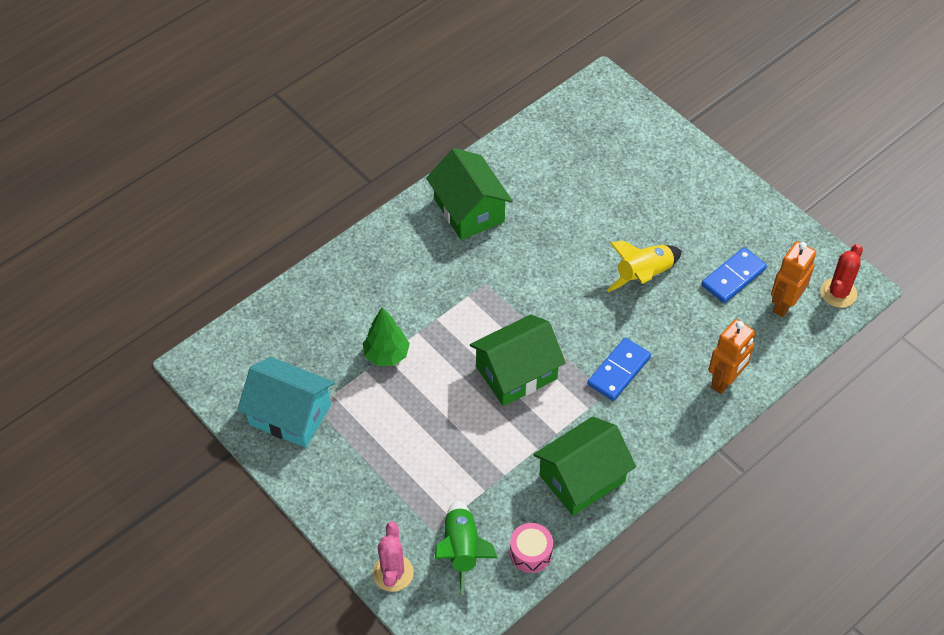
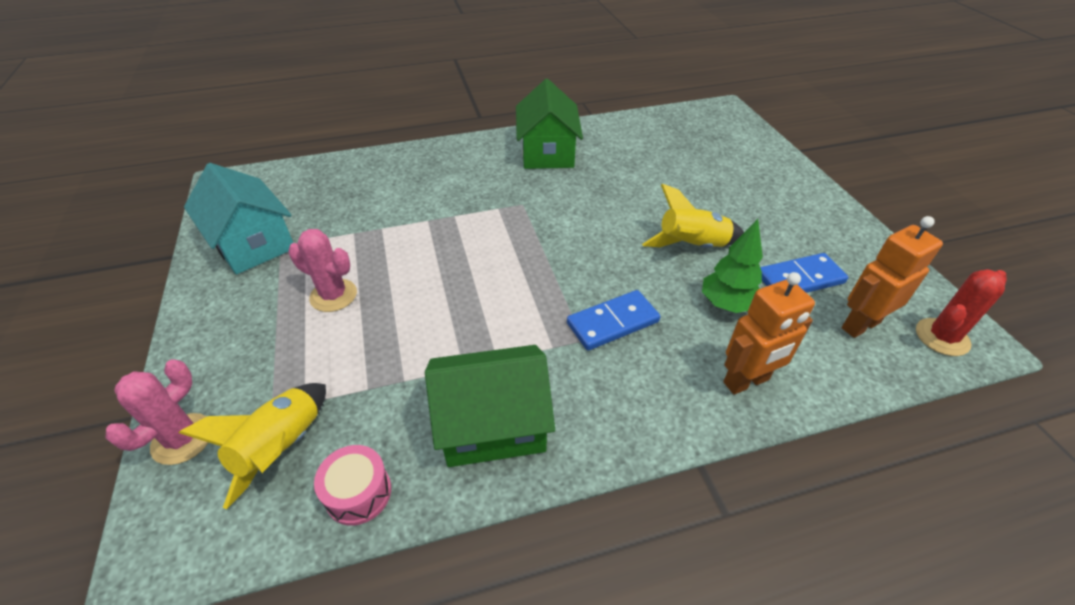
camera: 25 degrees right, 10 degrees down
(386, 355) = (383, 227): green tree -> green tree (726, 304)
(400, 433) = (333, 295): none -> pink cactus
(462, 550) = (282, 448): green rocket -> yellow rocket
(516, 373) = (496, 285): green house -> none

